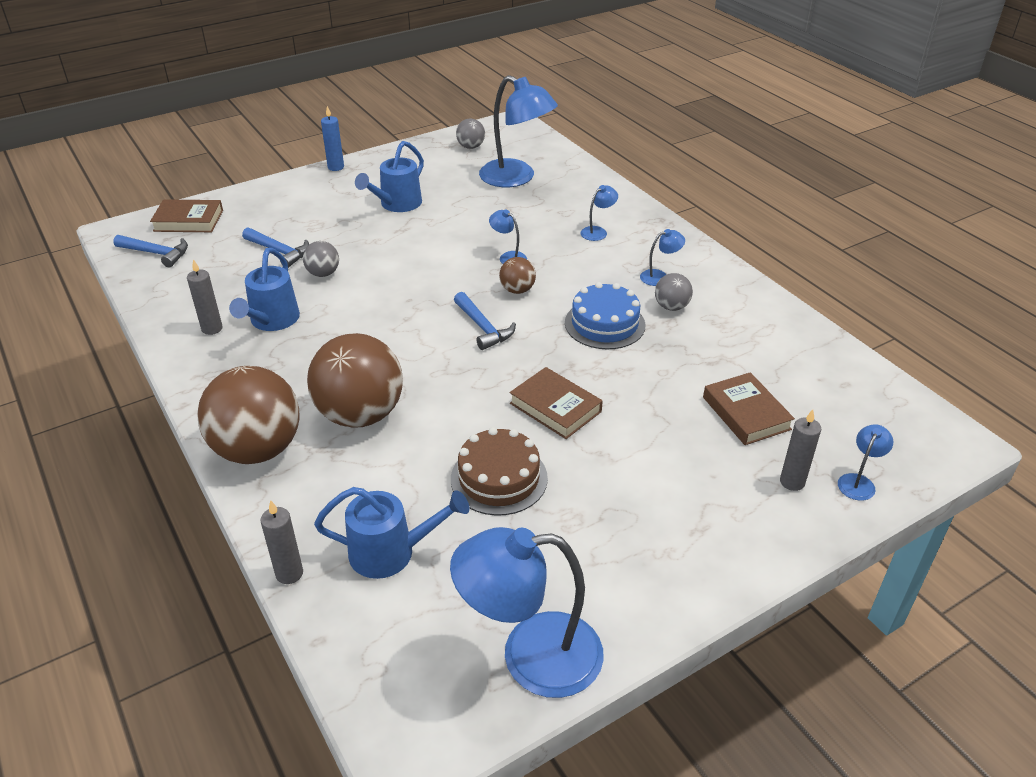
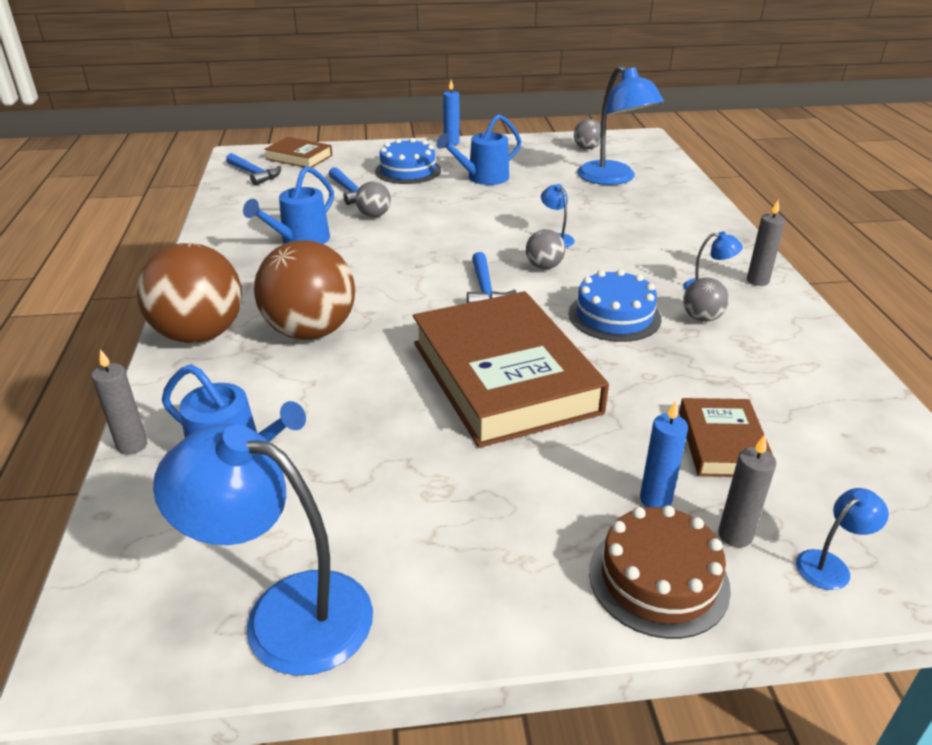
camera: 25 degrees right, 5 degrees down
(212, 329) = (247, 235): grey candle -> grey candle (757, 281)
(317, 212) = (408, 171): none -> blue cake
(499, 478) = (394, 424): brown cake -> brown cake (658, 579)
(517, 290) = (544, 266): brown ball -> grey ball
(555, 407) = (504, 377): brown book -> brown book, size x2.07
(597, 231) = (665, 236): blue lamp -> none
(727, 474) = (655, 500): none -> blue candle

